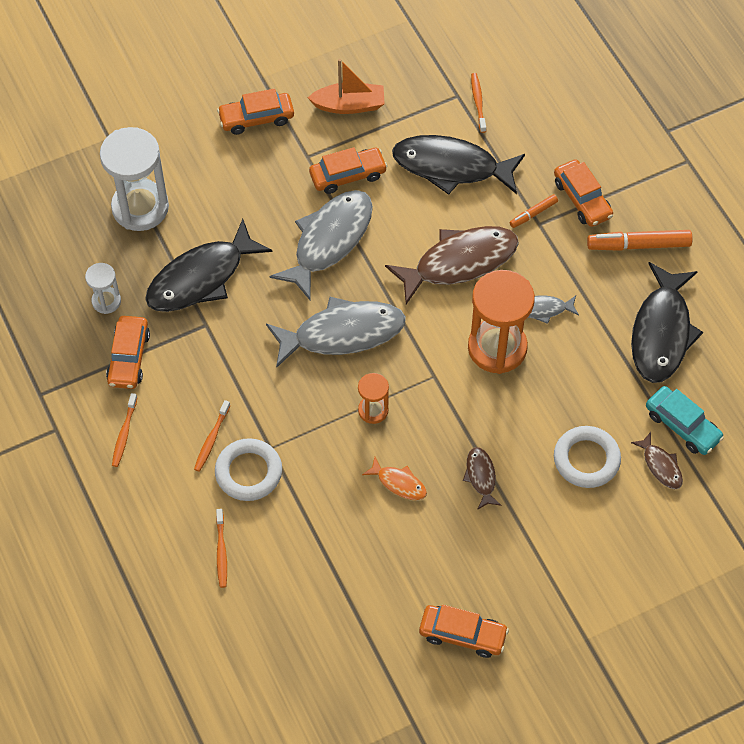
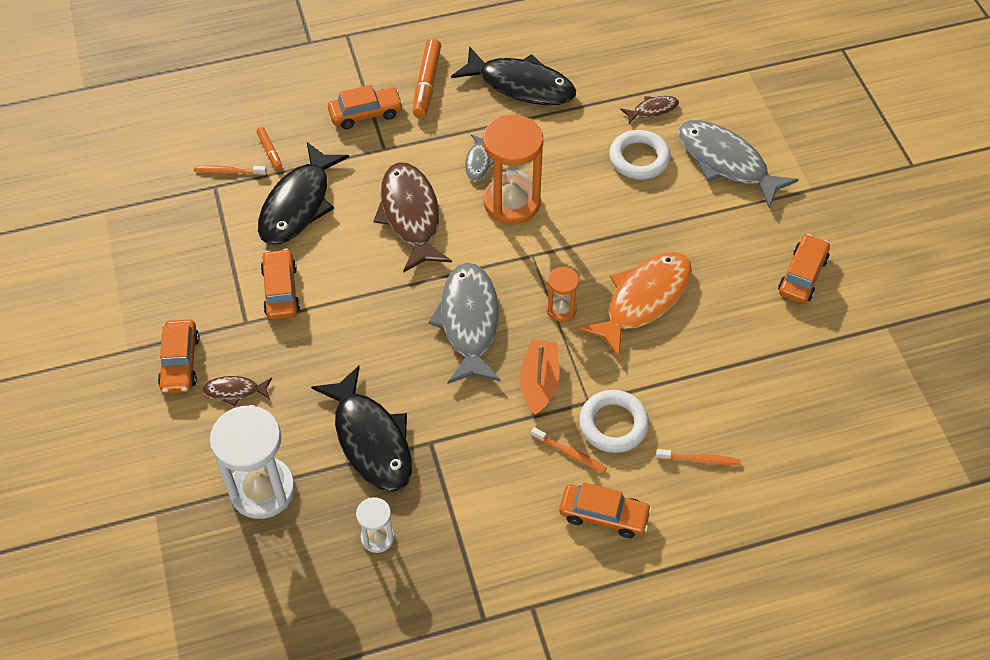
camera: 80 degrees left, 5 degrees down
(124, 434) = (549, 536): orange toothbrush -> none
(129, 358) = (455, 522): orange car -> orange car (604, 515)
(329, 241) = (356, 318): grey fish -> grey fish (726, 162)
(349, 105) = (193, 277): orange boat -> orange boat (539, 382)
(399, 483) = (643, 300): orange fish -> orange fish, size x2.14
(481, 477) = (645, 236): brown fish -> brown fish (235, 391)
(533, 214) = (372, 151): orange marker -> orange marker (270, 151)
(682, 425) = (616, 89): turquoise car -> none

